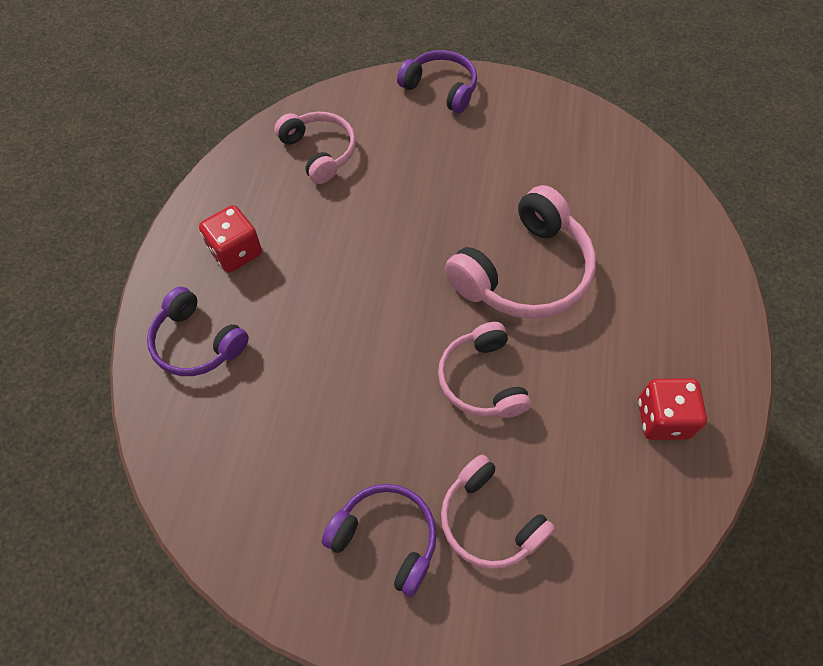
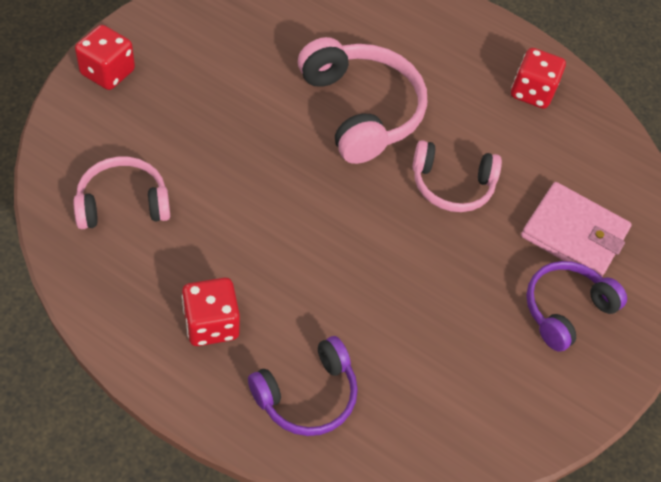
camera: 75 degrees left, 5 degrees down
(441, 88) = (108, 72): purple headphones -> red dice
(489, 521) = (573, 234): pink headphones -> pink wallet

